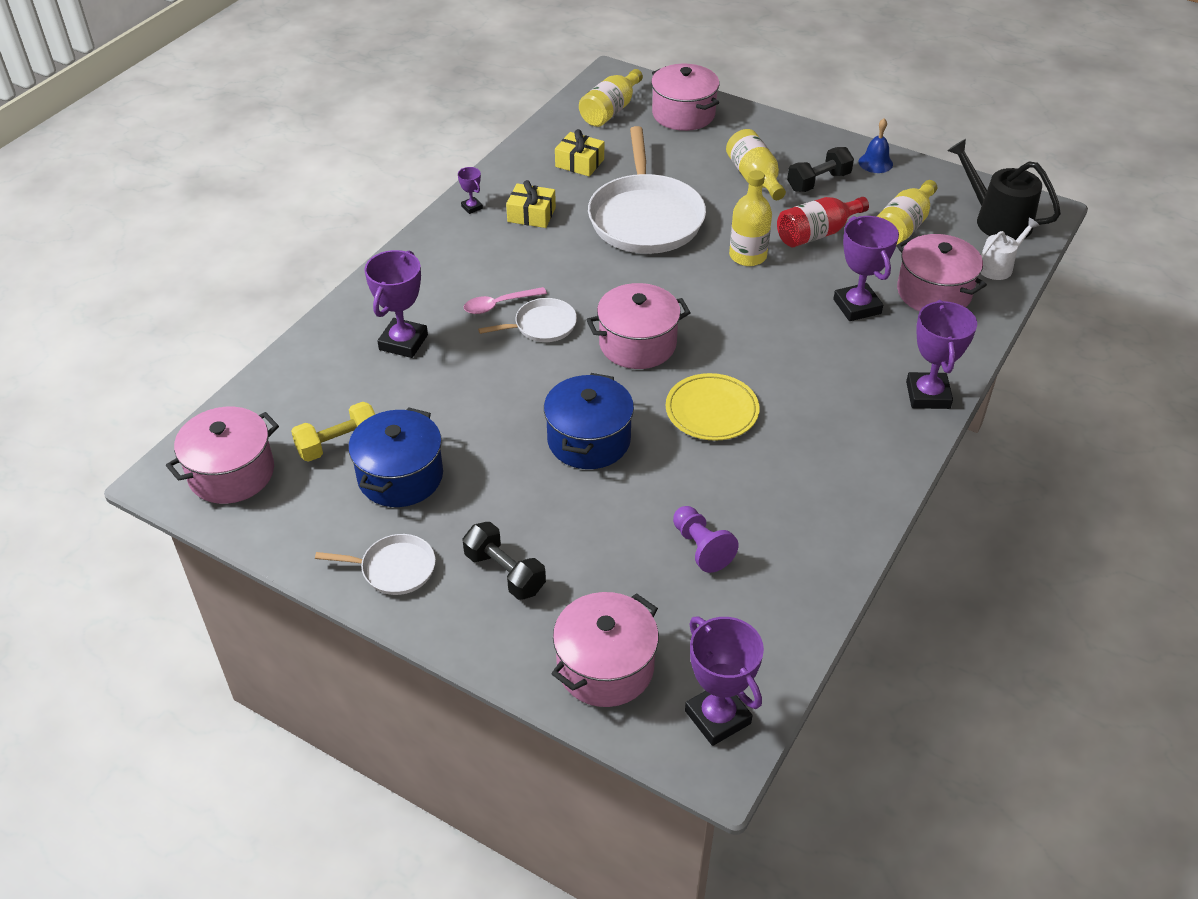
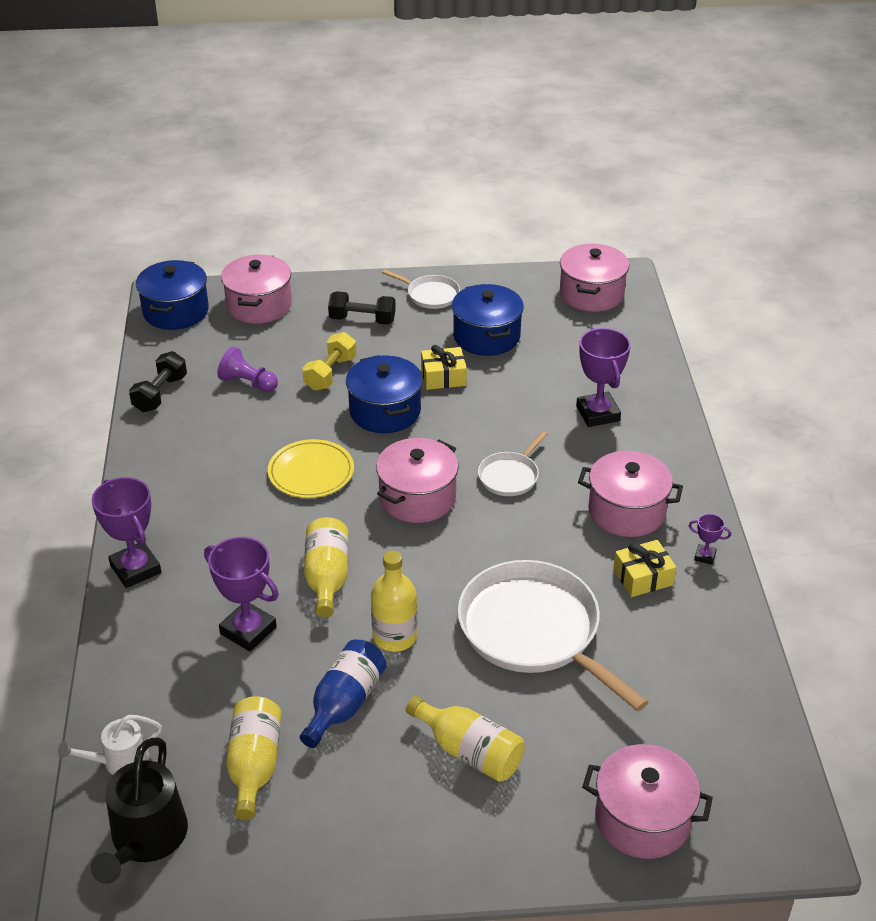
camera: 145 degrees right, 5 degrees down
(338, 444) = (550, 335): yellow dumbbell -> yellow dumbbell (330, 373)
(394, 568) = (430, 295): white pan -> white pan turned 120 degrees counterclockwise
(499, 305) = (564, 476): pink spoon -> none
(579, 163) = (672, 668): yellow gift -> yellow gift (443, 377)
(610, 111) = (729, 773): yellow bottle -> yellow bottle (327, 577)
(717, 717) = (176, 311): purple trophy -> blue pot
(816, 234) = (344, 703): red bottle -> blue bottle
(818, 182) = (393, 787): black dumbbell -> black dumbbell (160, 394)
(875, 163) = (345, 864): blue bell -> none
(934, 292) = (178, 687): pink pot -> pink pot (626, 511)
(997, 220) = (146, 839): black watering can -> black watering can turned 90 degrees clockwise
(998, 266) = (120, 761): white watering can -> white watering can turned 45 degrees clockwise

